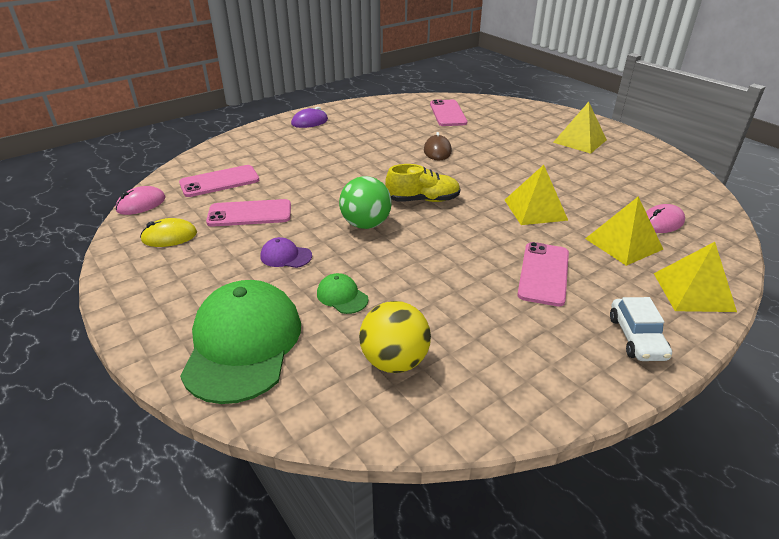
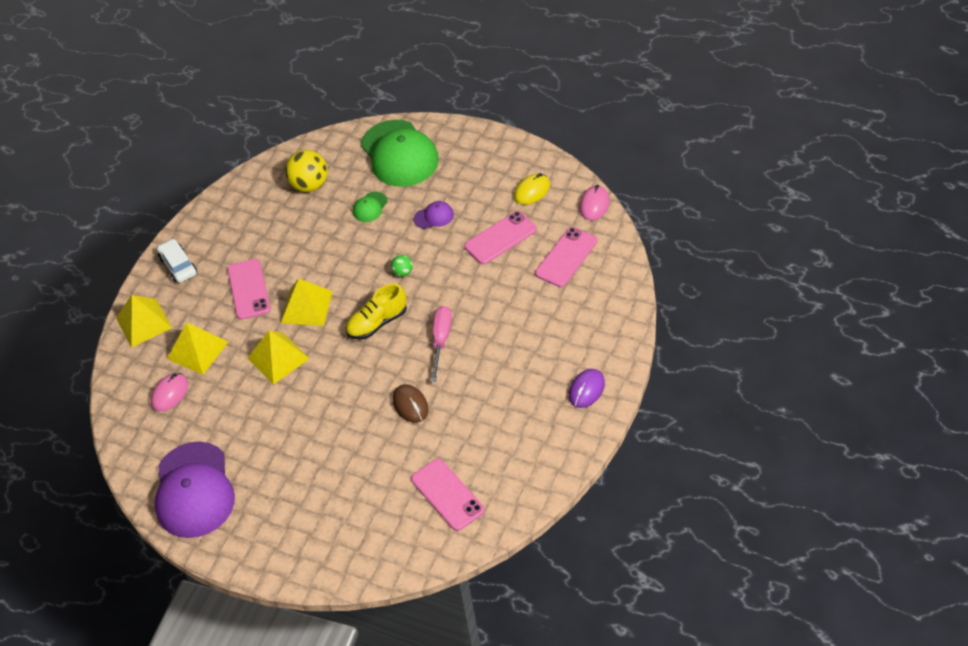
camera: 155 degrees right, 15 degrees up
(342, 296) = (370, 207): green cap -> green cap turned 105 degrees clockwise
(366, 224) = (403, 272): green ball -> green ball, size x0.49
(379, 172) = (441, 340): none -> pink screwdriver
(579, 141) = (270, 506): yellow pyramid -> yellow pyramid (306, 307)
(643, 163) = (194, 490): none -> purple cap

